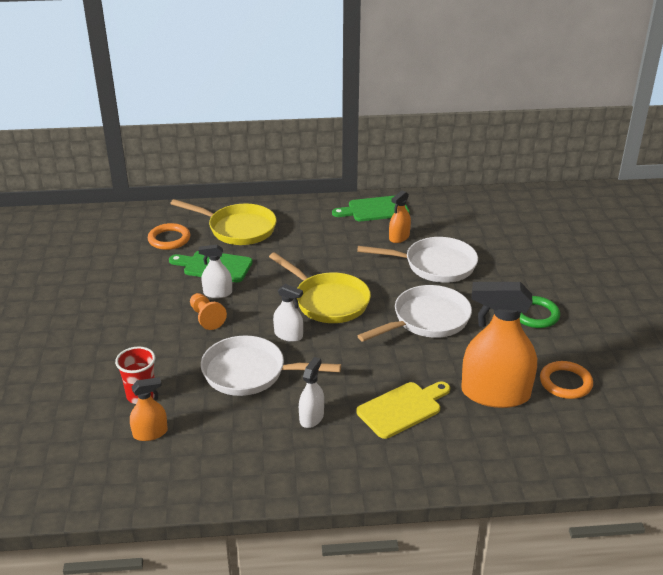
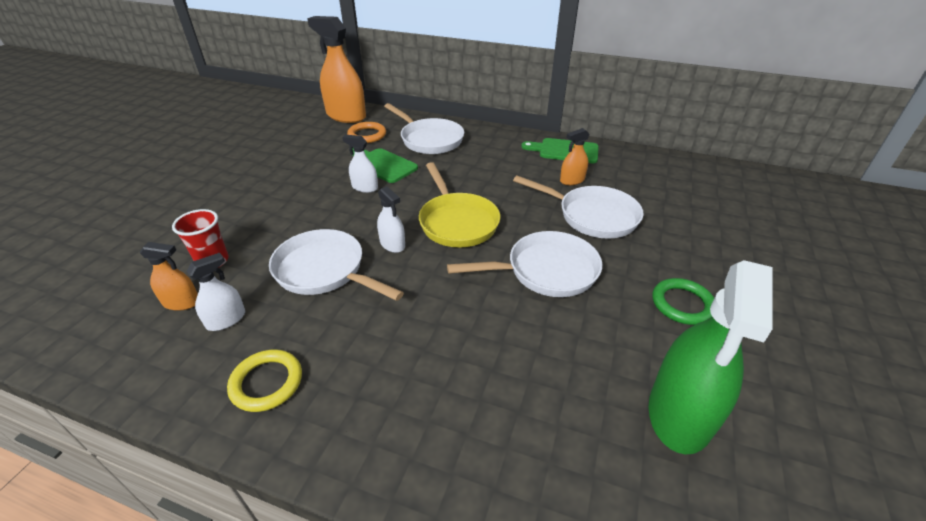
camera: 25 degrees right, 5 degrees up
(206, 318) = (335, 206): orange pawn -> none
(238, 229) = (429, 139): yellow pan -> white pan
(281, 459) = (266, 383): none -> yellow ring
(311, 417) = (339, 343): white spray bottle -> white spray bottle (226, 320)
(402, 408) = (444, 370): yellow cutting board -> none
(495, 394) = (572, 393): orange spray bottle -> orange spray bottle (346, 116)
(565, 383) = (680, 413): orange ring -> green spray bottle

